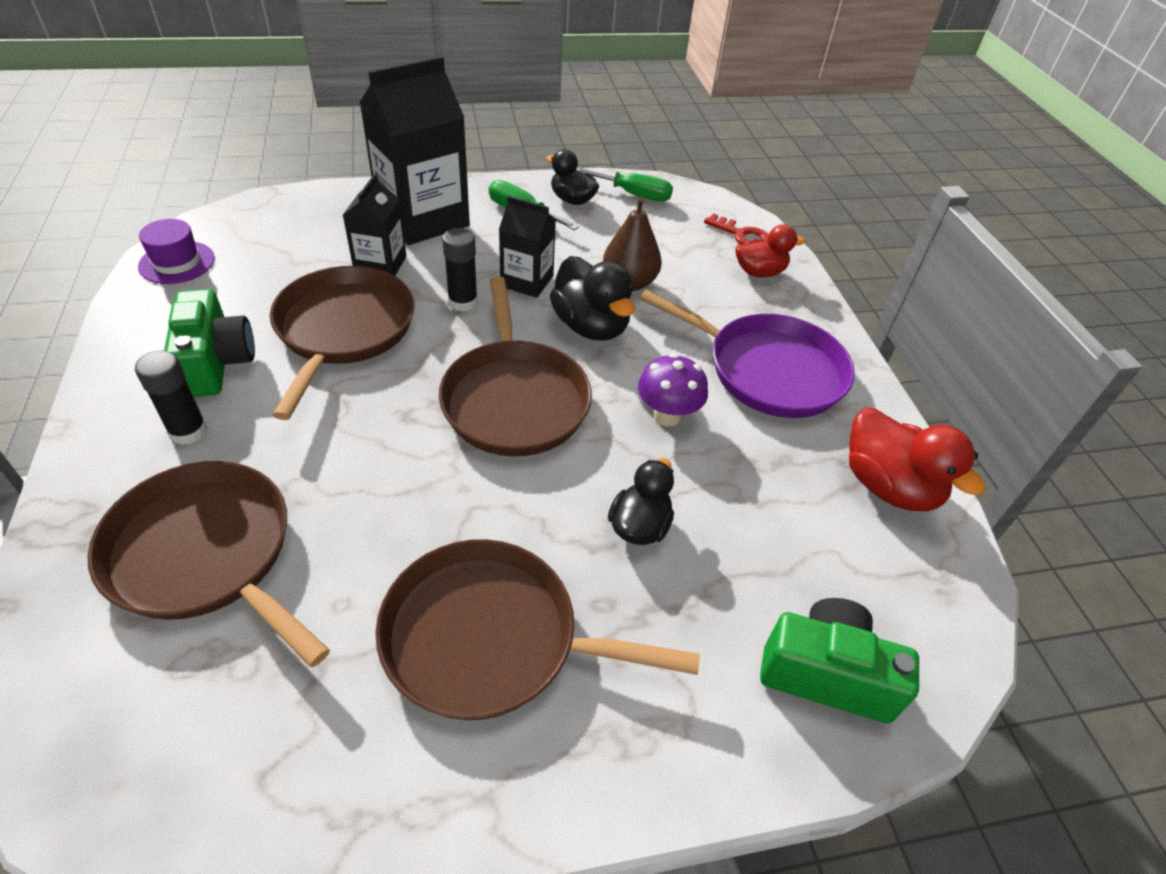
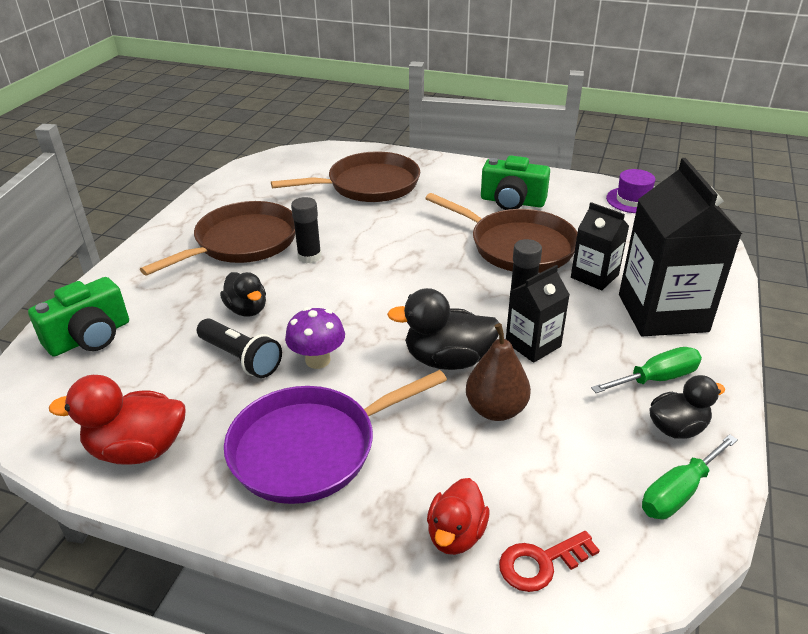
camera: 125 degrees right, 10 degrees down
(188, 431) = (458, 189): black glue stick -> black glue stick (309, 257)
(514, 399) = (394, 295): brown pan -> none
(718, 480) = (241, 358): none -> black flashlight

